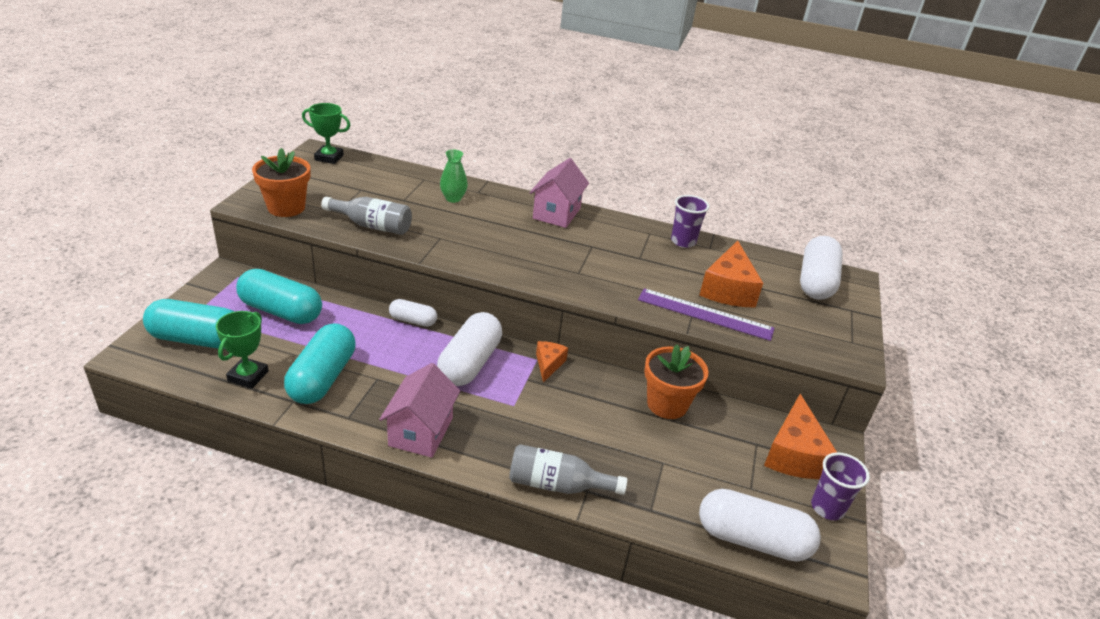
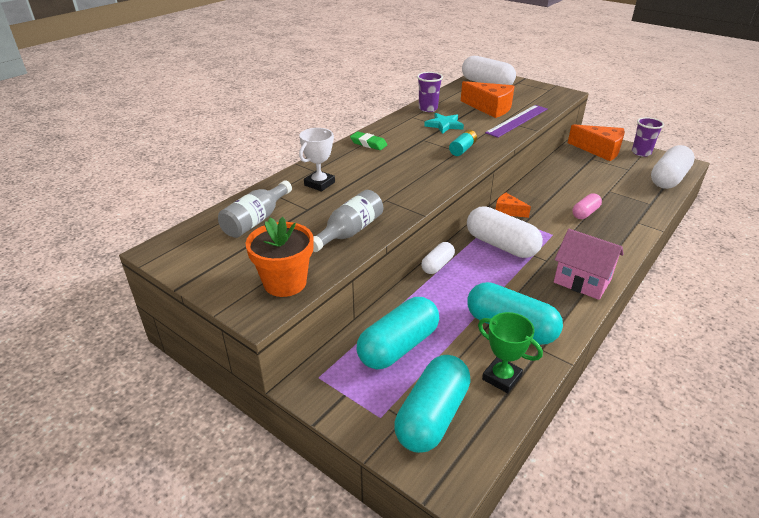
camera: 65 degrees left, 0 degrees up
(329, 157) = (184, 244): green trophy -> none
(453, 198) = (319, 184): green vase -> white trophy
(556, 213) = (368, 143): pink house -> green eraser
(557, 485) = (633, 232): grey bottle -> grey bottle (256, 220)
(582, 435) = (585, 213): none -> pink capsule
(585, 275) = (462, 149): none -> turquoise battery
(643, 257) = (444, 125): none -> turquoise star
(667, 404) = (555, 177): orange flower pot -> none

